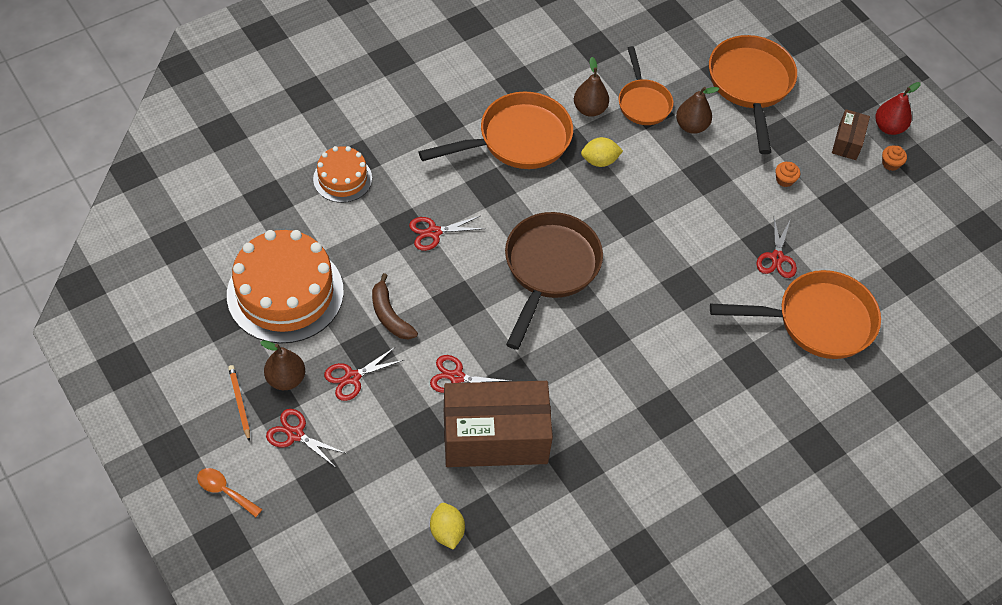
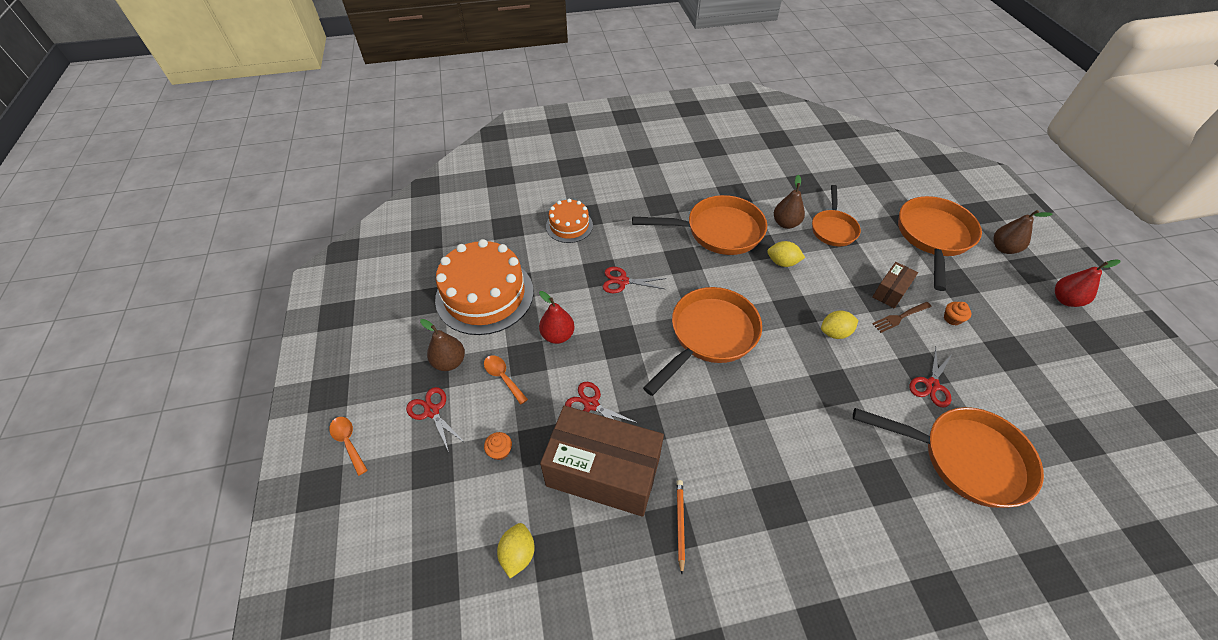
camera: 25 degrees right, 5 degrees down
(240, 403) = (403, 370): orange pencil -> orange pencil (680, 524)
(352, 377) = (503, 377): red scissors -> orange spoon
(389, 315) = (557, 335): brown banana -> red pear
(549, 269) = (709, 336): brown pan -> orange pan
(674, 229) = (835, 332): none -> yellow lemon
(691, 126) = (871, 255): brown pear -> brown pear (1003, 248)
(734, 193) = (900, 317): none -> brown fork
(847, 142) = (1021, 302): brown box -> brown box (890, 291)
(890, 163) = (1064, 331): orange cupcake -> orange cupcake (500, 451)

